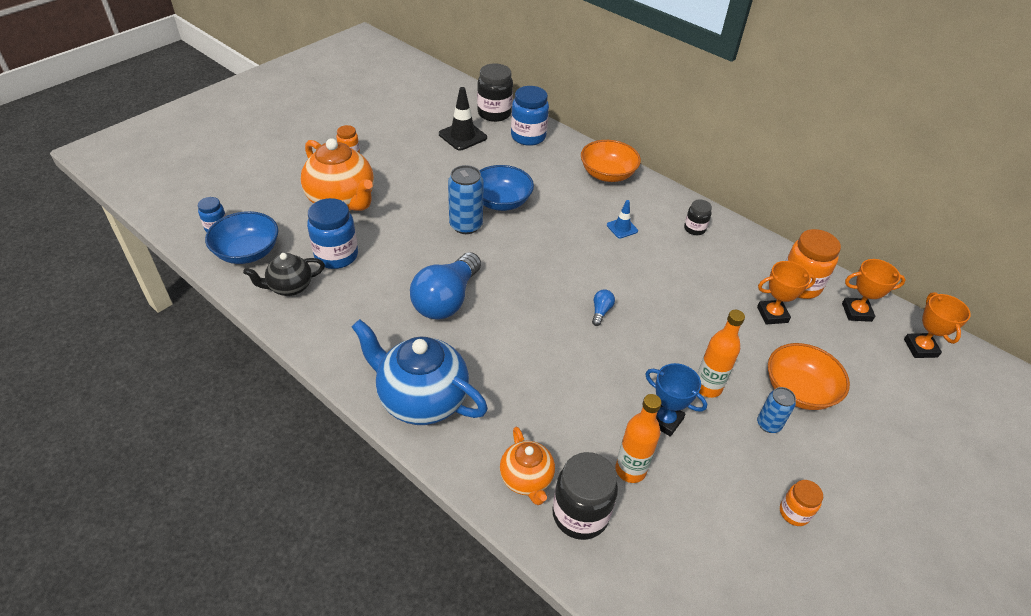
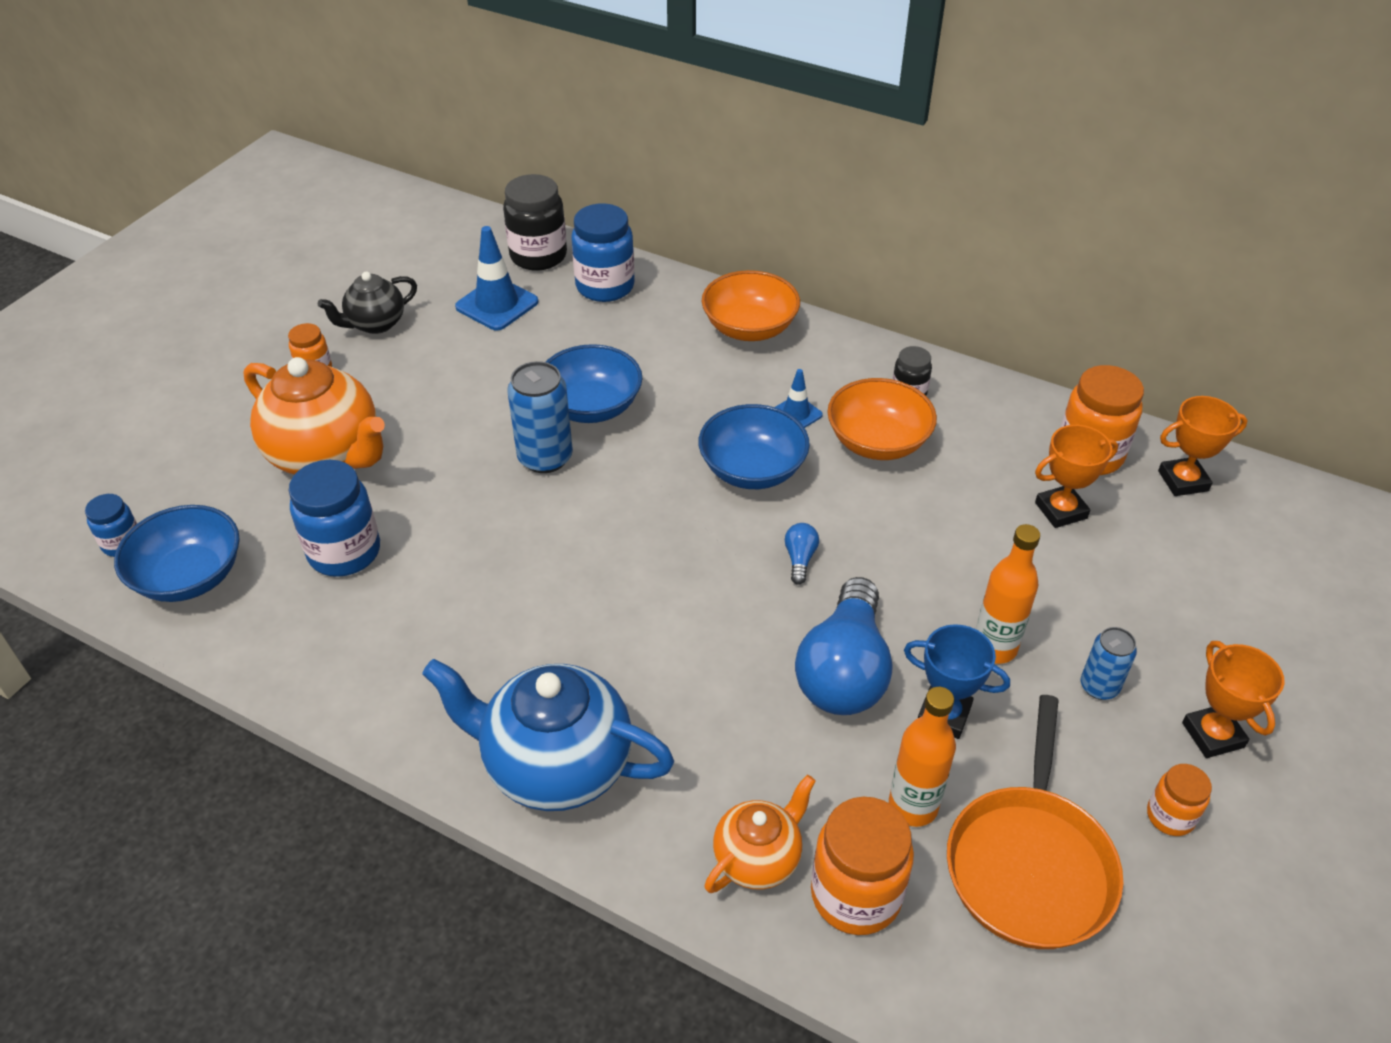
camera: 10 degrees left, 0 degrees up
(290, 287) = (281, 622): black teapot -> black teapot (375, 324)
(447, 300) = (549, 590): blue light bulb -> blue light bulb (844, 671)
(462, 136) = (497, 304): black traffic cone -> blue traffic cone
(526, 479) = (758, 858): orange teapot -> orange teapot turned 105 degrees counterclockwise
(580, 514) = (855, 895): black jar -> orange jar
(586, 255) = (752, 469): none -> blue bowl
(695, 521) = (1030, 864): none -> orange pan
(798, 390) = (1129, 623): orange bowl -> orange bowl (877, 442)
(920, 348) = (1287, 518): orange trophy -> orange trophy (1213, 735)

